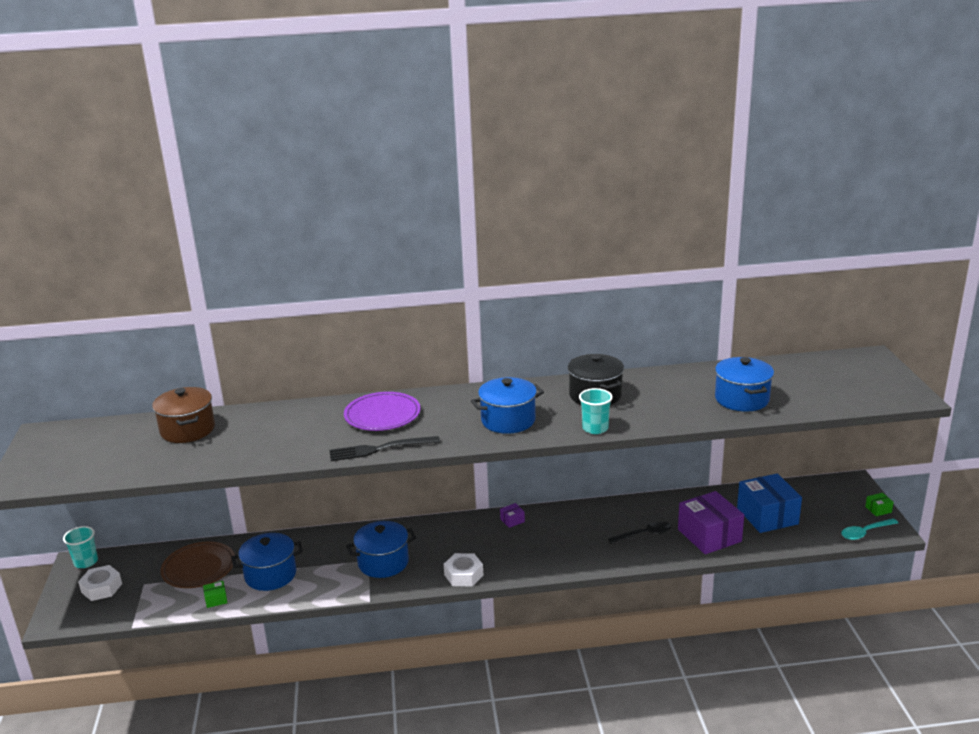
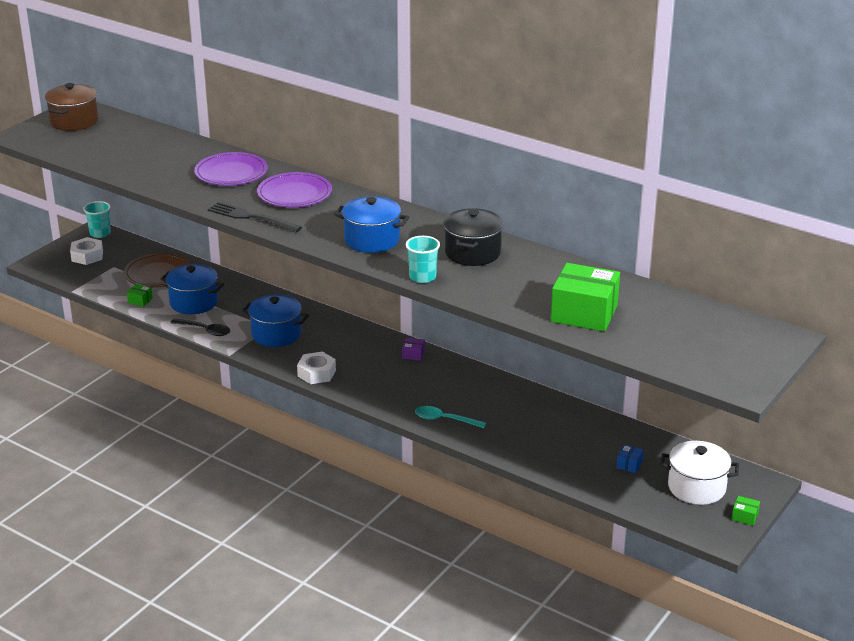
camera: 40 degrees right, 5 degrees up
(188, 430) = (160, 145): brown pot -> brown pot (74, 121)
(297, 423) = (231, 173): none -> purple plate
(644, 534) = (497, 420): black spoon -> black spoon (205, 330)
(709, 535) = (550, 450): purple box -> none
(742, 399) = (584, 313): blue pot -> green box
(767, 516) = (629, 464): blue box -> blue box, size x0.41
(825, 507) = (696, 487): none -> white pot
(865, 533) = (694, 526): turquoise spoon -> turquoise spoon (444, 420)

